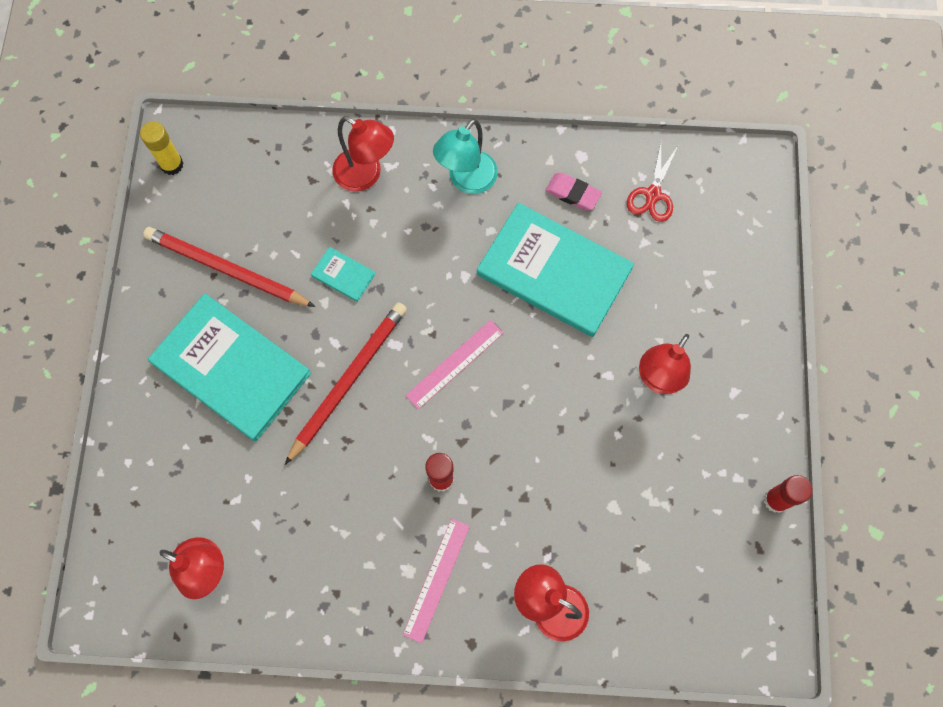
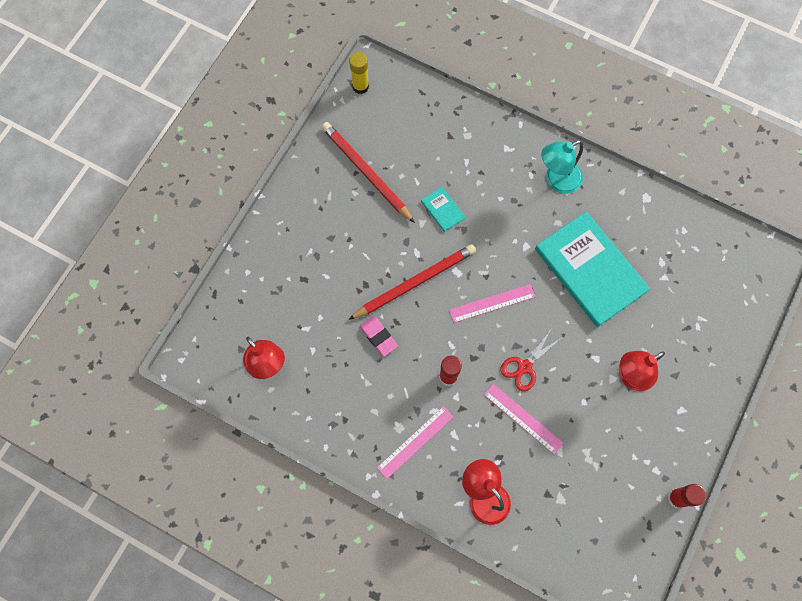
camera: 25 degrees right, 0 degrees up
(231, 368) = (340, 240): turquoise book -> none
(366, 175) = (488, 148): red lamp -> none
(554, 489) = (523, 418): none -> pink ruler
(573, 193) = (628, 221): pink eraser -> pink eraser (378, 337)
(653, 194) = (686, 246): red scissors -> red scissors (525, 367)

